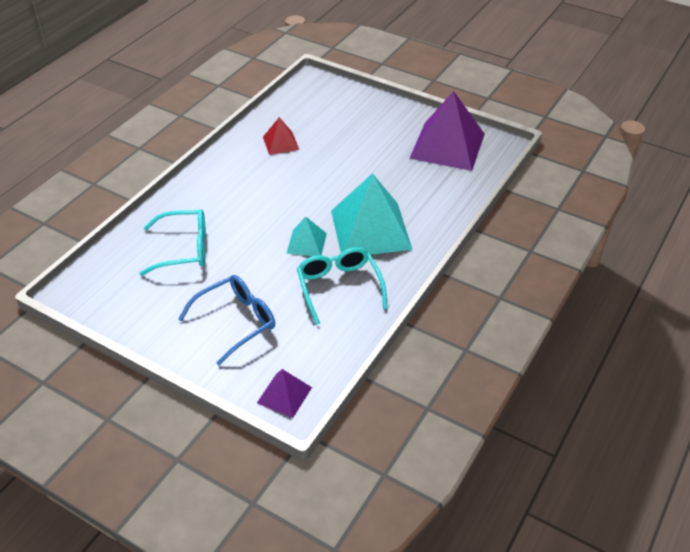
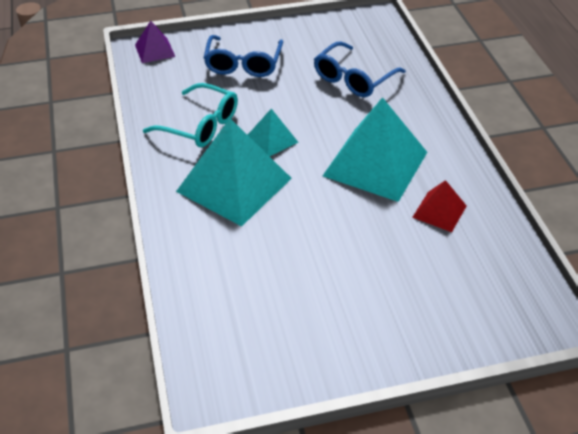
camera: 135 degrees right, 0 degrees up
(184, 249) = (353, 79): turquoise glasses -> blue glasses
(270, 186) = (375, 164): none -> turquoise pyramid
(447, 146) = (272, 339): purple pyramid -> none

